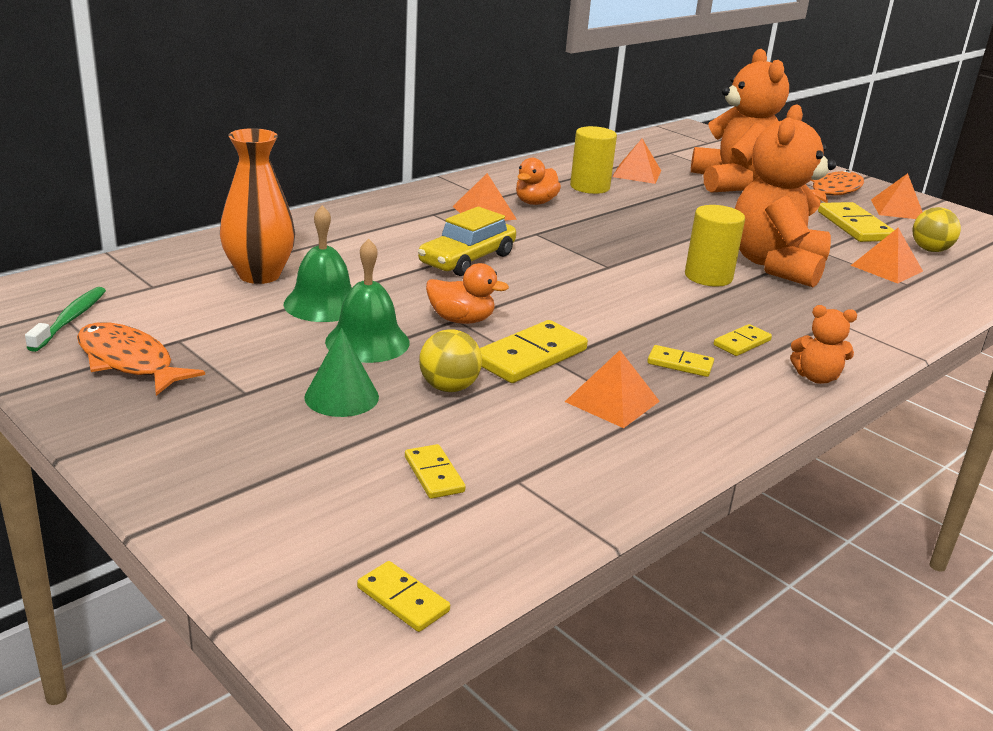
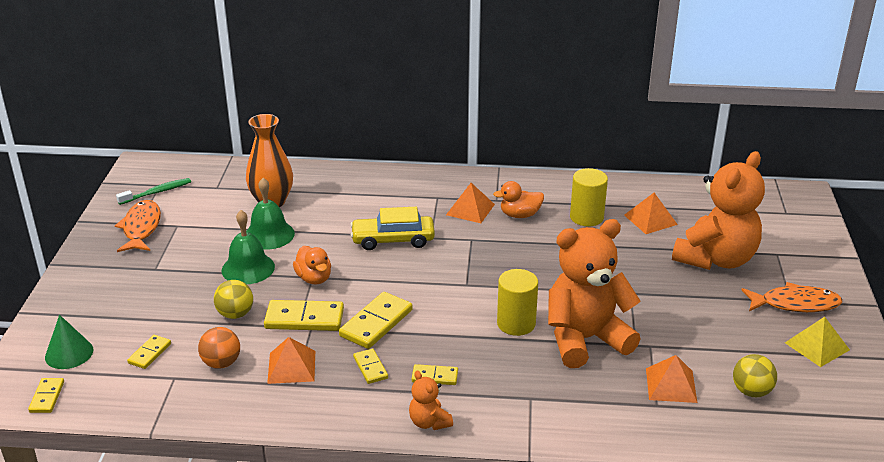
camera: 50 degrees right, 5 degrees up
(341, 397) = (185, 293): green cone -> green cone (69, 353)
(537, 437) = (221, 363): none -> orange ball
(854, 226) = (733, 341): yellow domino -> yellow domino (376, 323)
(897, 209) = (817, 346): orange pyramid -> yellow pyramid

